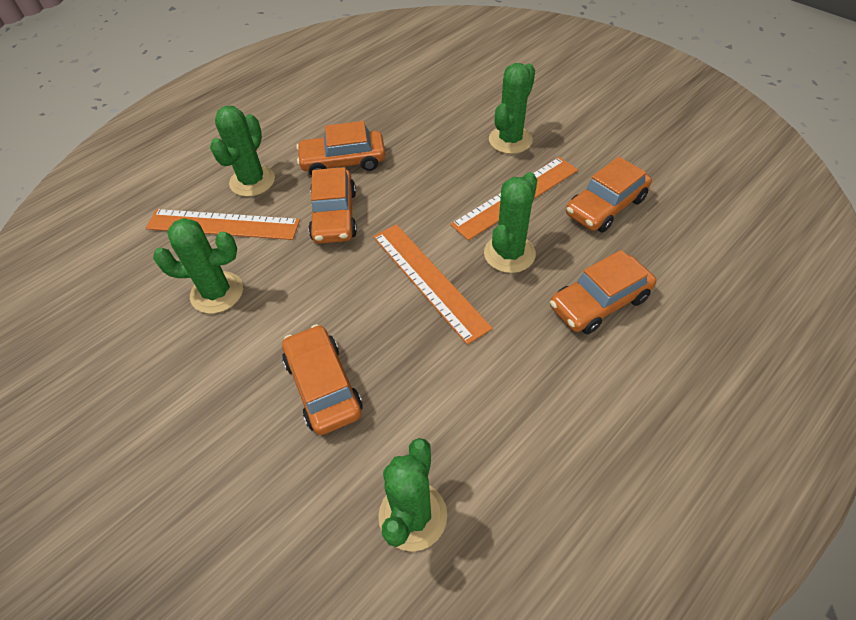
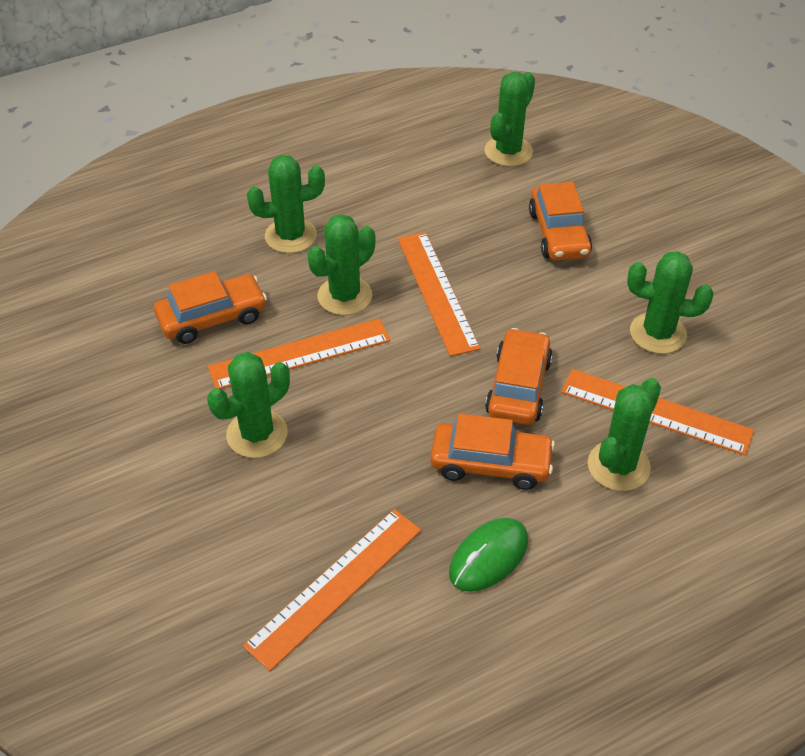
camera: 165 degrees left, 5 degrees down
(332, 116) = (488, 557): none -> green mouse
(416, 85) = (335, 586): none -> orange ruler
(599, 302) = (290, 236): orange car -> green cactus

